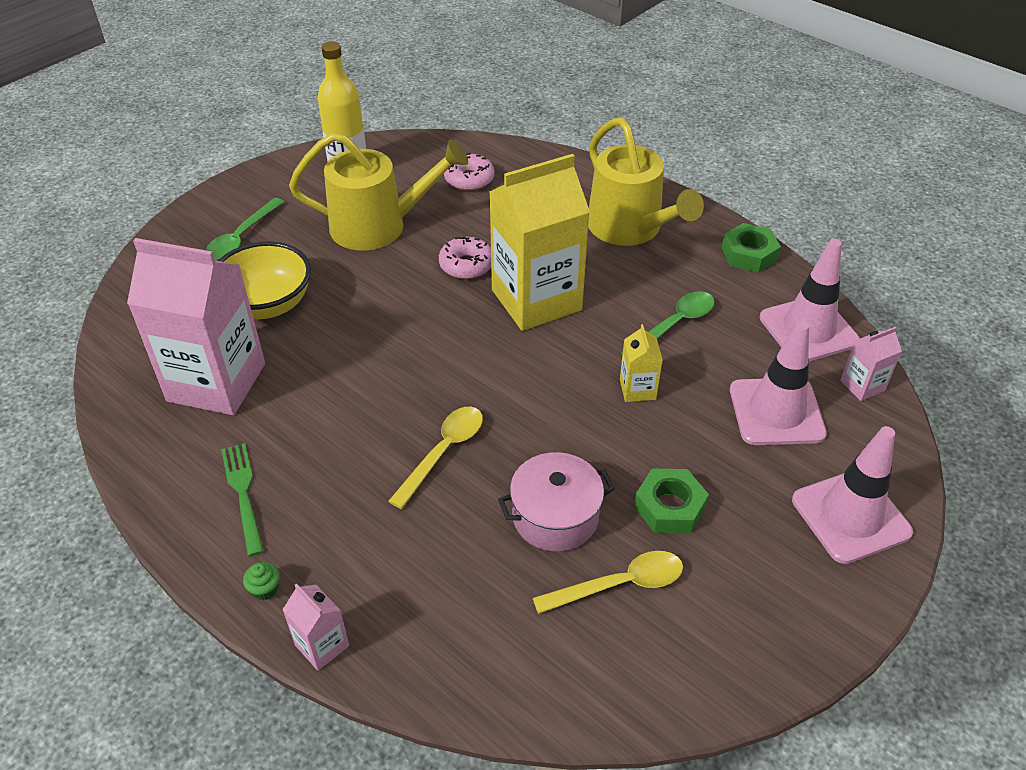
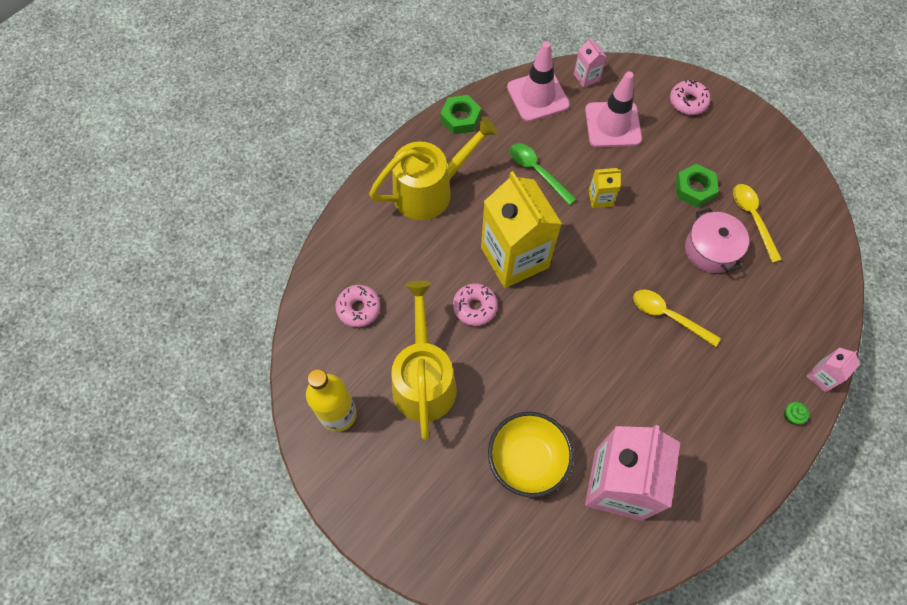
camera: 90 degrees left, 20 degrees up
(241, 237) = (438, 499): green spoon -> none
(243, 494) = (720, 443): green fork -> none
(850, 516) = (688, 102): pink traffic cone -> pink donut

